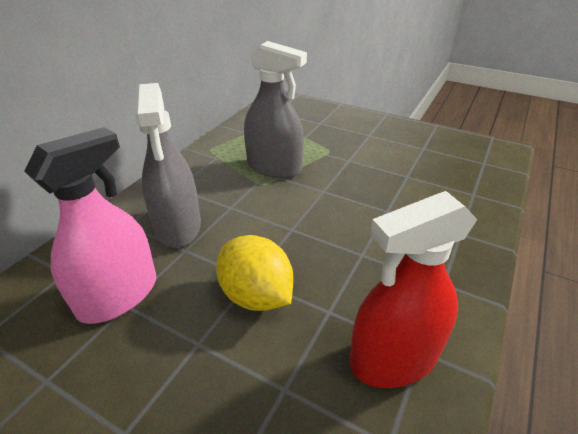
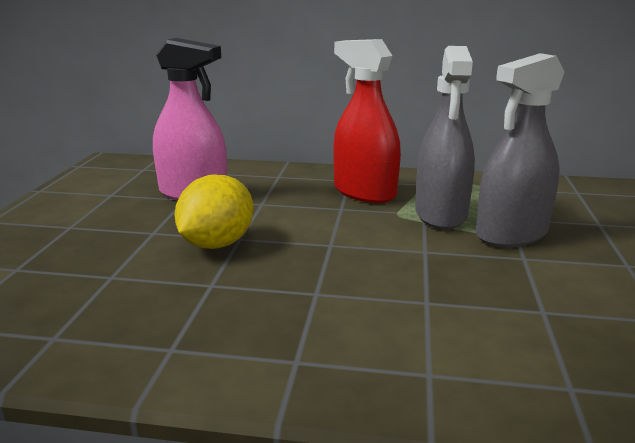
camera: 70 degrees right, 15 degrees down
(178, 226) = (291, 193): grey spray bottle -> grey spray bottle (511, 234)
(394, 358) = (156, 330): red spray bottle -> red spray bottle (364, 192)

